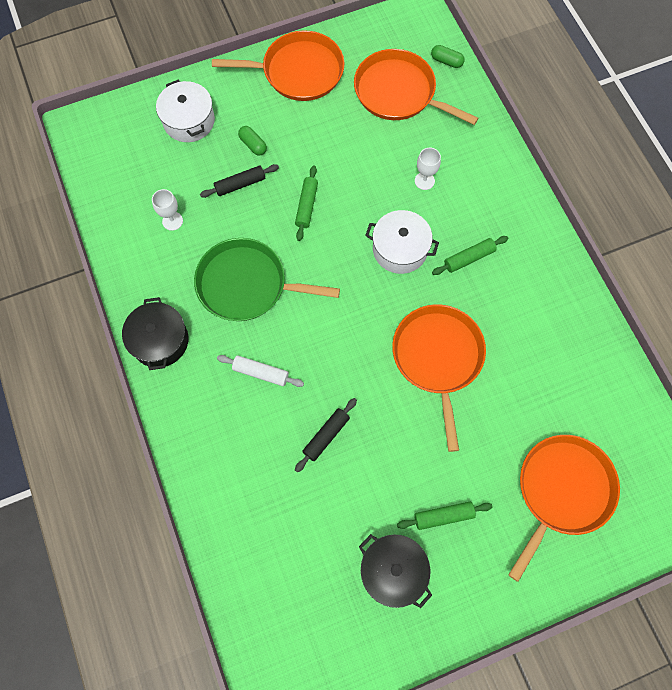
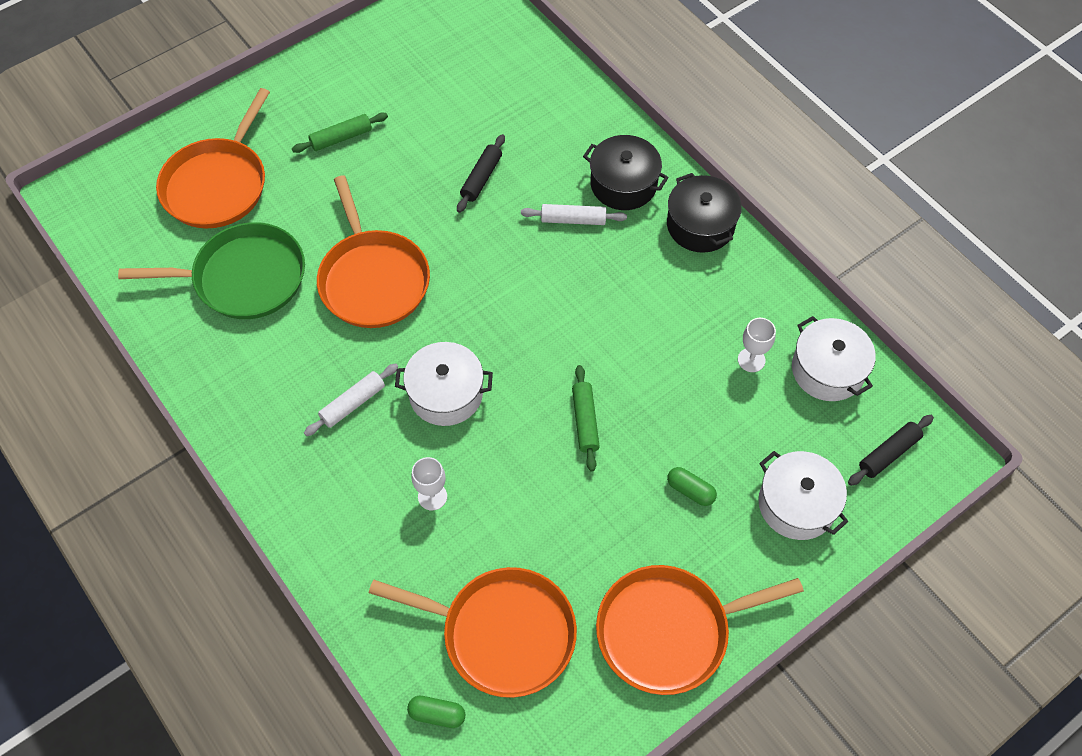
camera: 165 degrees right, 10 degrees down
(122, 201) = (827, 370): none -> white pot
(240, 184) = (684, 429): black rolling pin -> black rolling pin (888, 453)
(247, 284) = (625, 307): green pan -> green pan (244, 278)
(393, 571) = (384, 87): black pot -> black pot (623, 184)
(469, 258) = (353, 403): green rolling pin -> white rolling pin

